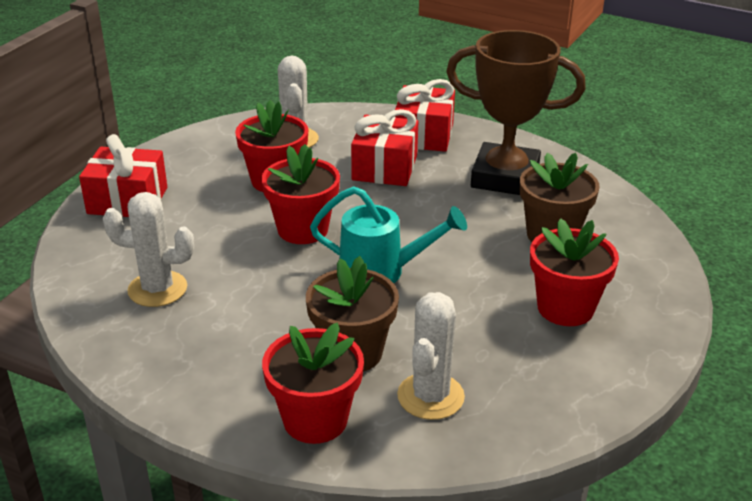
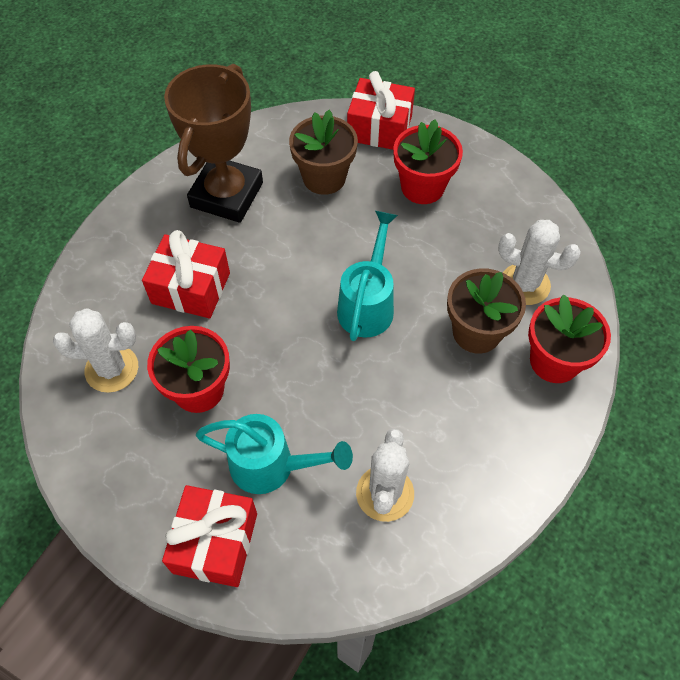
camera: 85 degrees left, 25 degrees up
(195, 223) = (271, 466): none -> turquoise watering can
(303, 229) = (295, 364): red flower pot -> none
(423, 135) = (132, 249): red gift -> red gift (379, 128)

